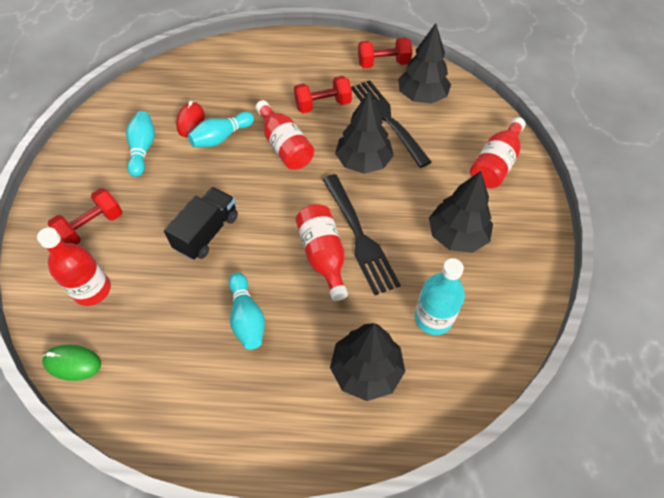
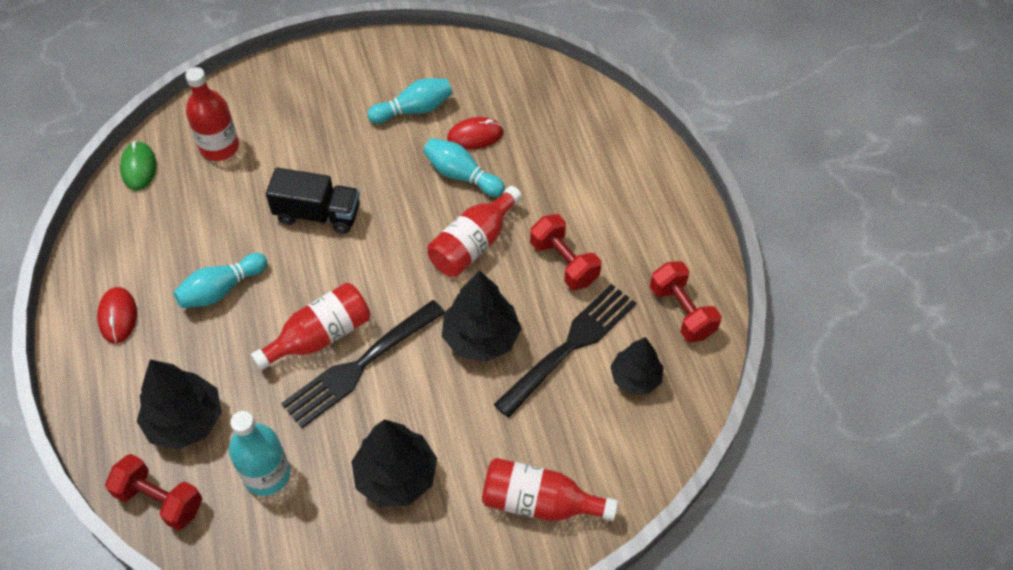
camera: 70 degrees right, 0 degrees up
(92, 227) = (293, 113): red dumbbell -> red dumbbell (160, 500)
(236, 410) = (118, 316): none -> red mouse
(422, 96) = (635, 378): black tree -> black tree, size x0.66

